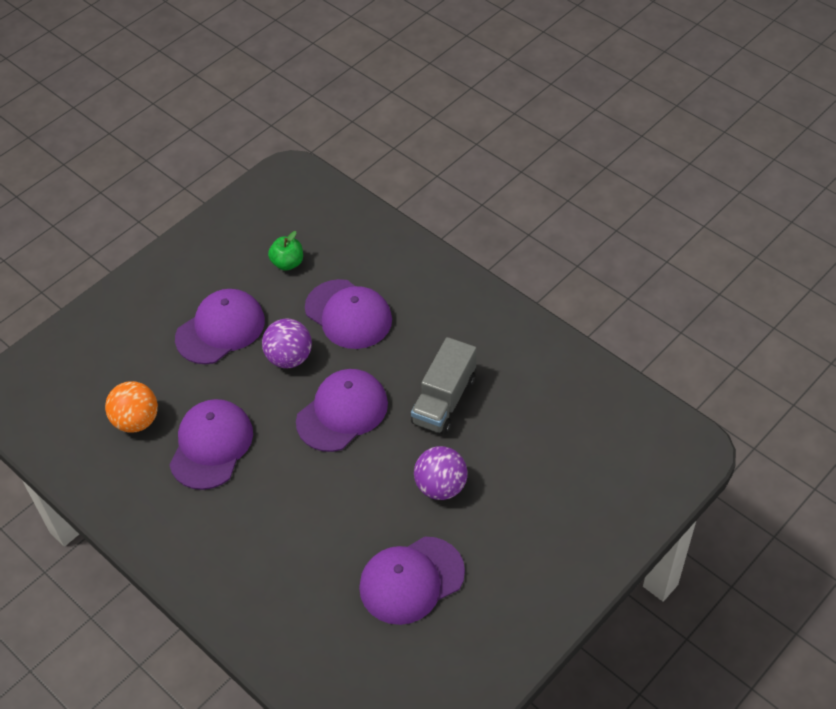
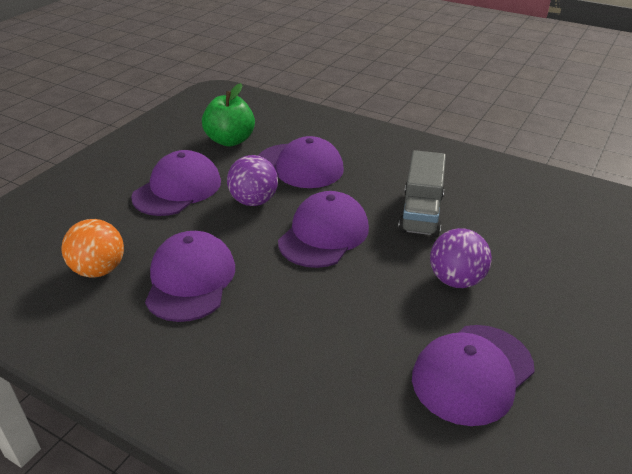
camera: 15 degrees left, 15 degrees down
(287, 263) = (230, 140): green apple -> green apple, size x1.59

